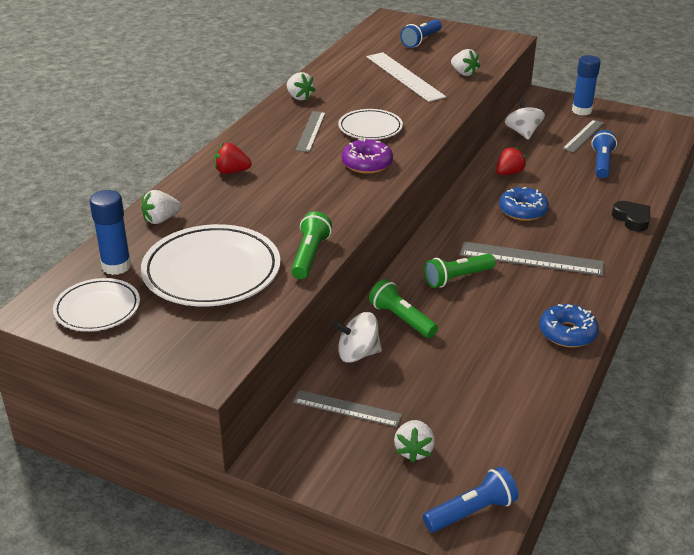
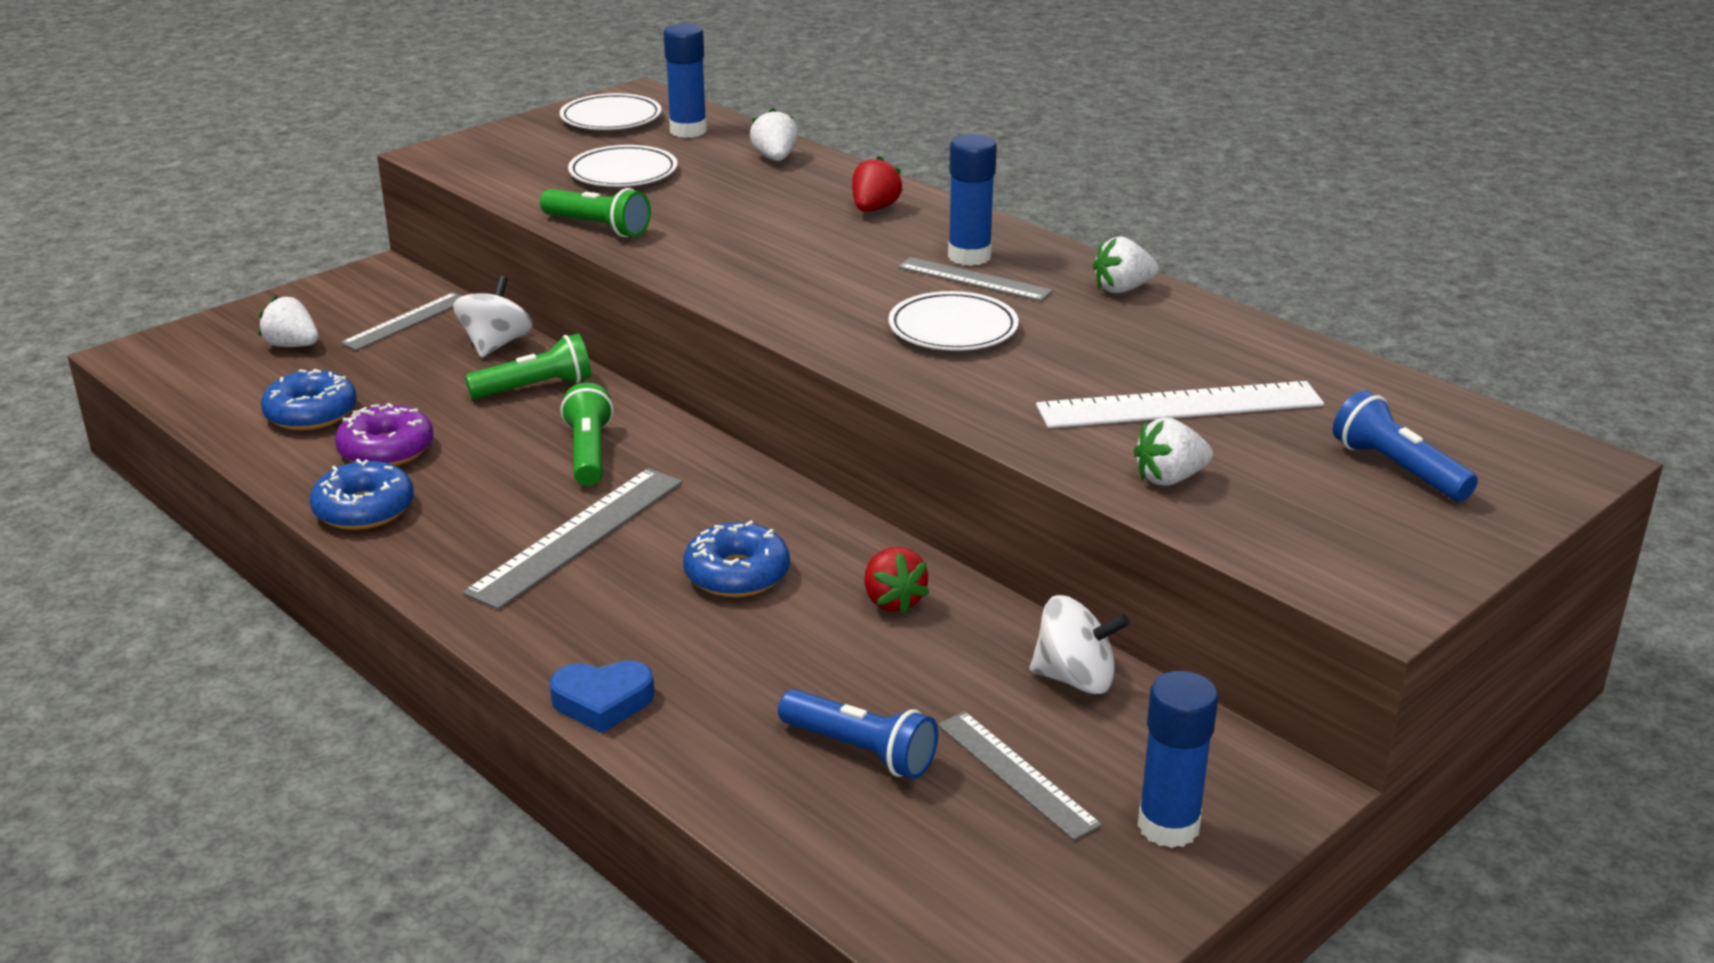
camera: 110 degrees right, 5 degrees down
(211, 271) = (623, 173): white plate -> white plate, size x0.59
(283, 136) = (969, 256): none -> blue glue stick
(367, 164) = (821, 303): purple donut -> purple donut (386, 450)
(471, 512) = (168, 357): blue flashlight -> none
(492, 398) = (311, 413): none -> blue donut
(632, 219) = (602, 702): black heart -> blue heart

